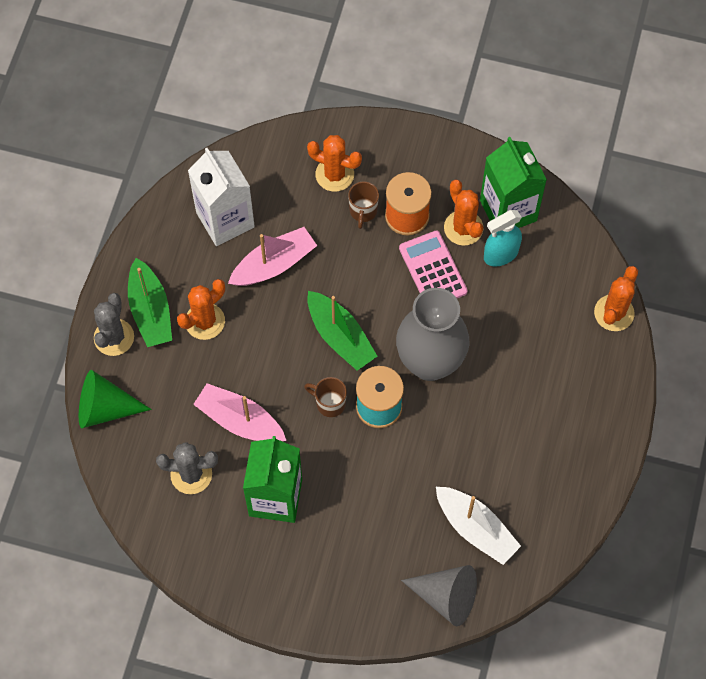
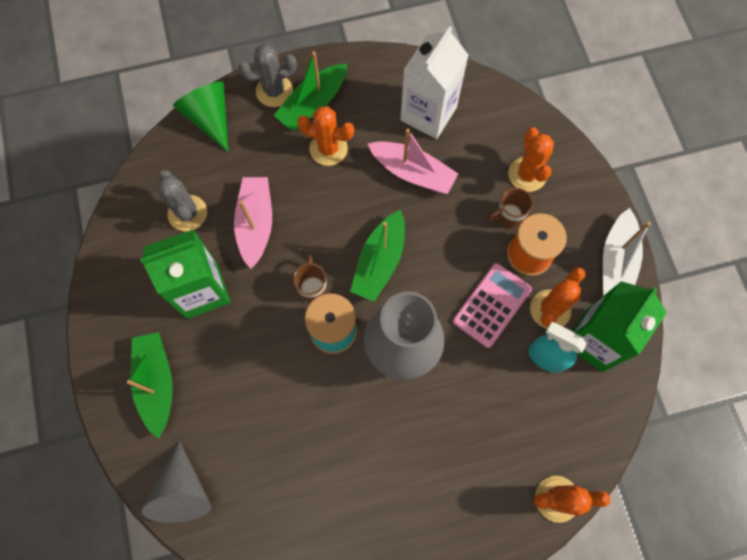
camera: 60 degrees right, 5 degrees up
(338, 576) = (157, 383): none -> green boat
(476, 529) = (263, 483): white boat -> white boat (616, 262)

